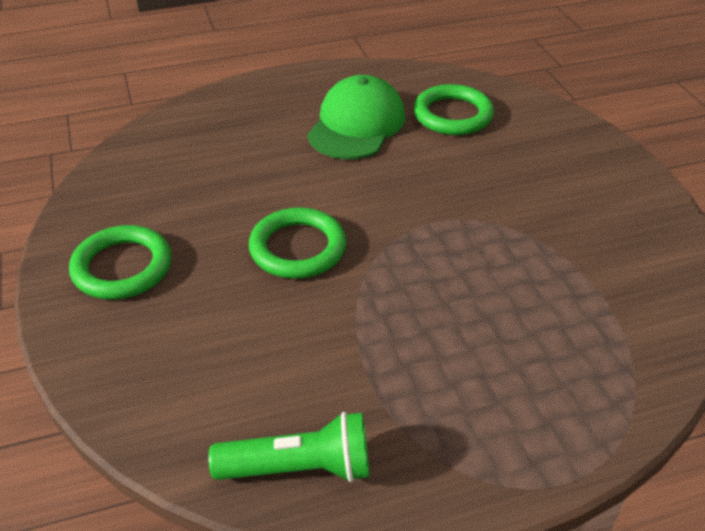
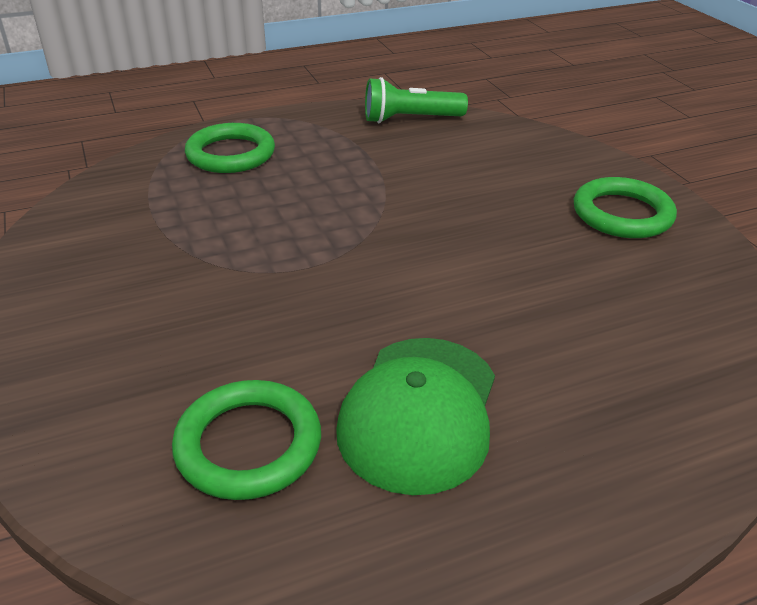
camera: 175 degrees right, 5 degrees down
(298, 248) = (455, 235): green ring -> green ring (231, 154)

